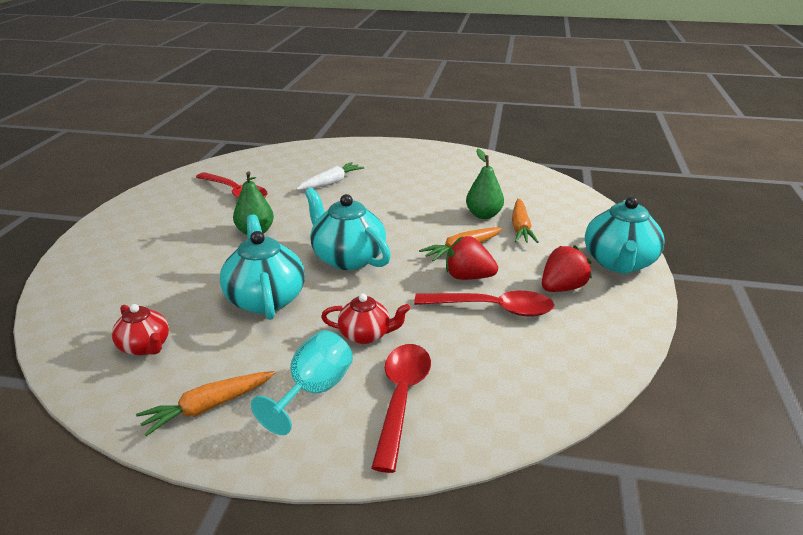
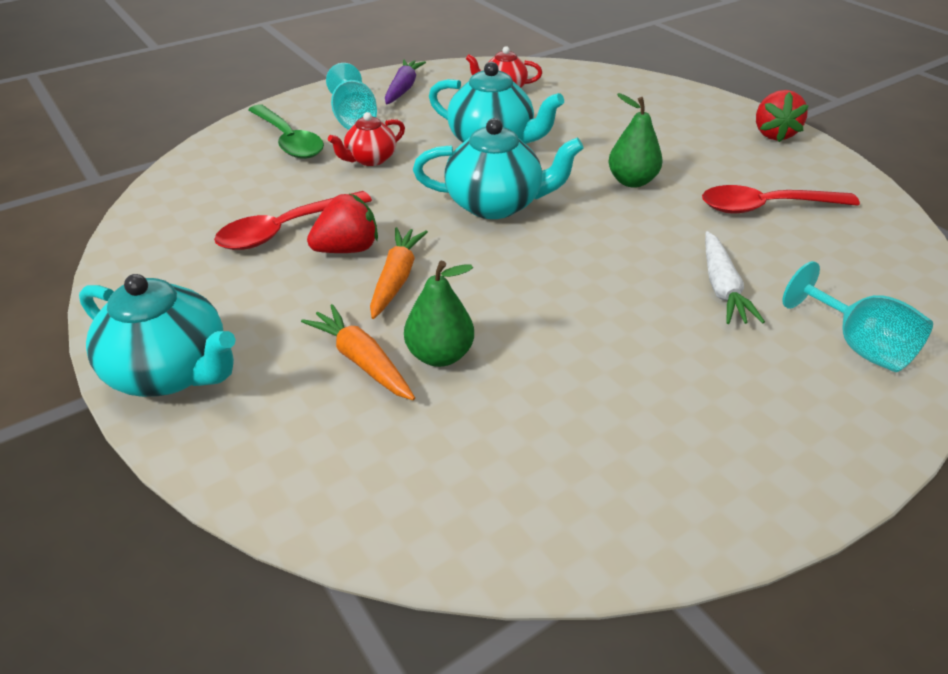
camera: 135 degrees right, 10 degrees up
(208, 407) = (403, 89): orange carrot -> purple carrot
(330, 154) = (858, 345): none -> turquoise goblet
(401, 398) = (289, 141): red spoon -> green spoon
(562, 288) = (228, 290): red strawberry -> red strawberry (773, 134)
(619, 263) = (172, 372): turquoise teapot -> turquoise teapot turned 150 degrees clockwise

